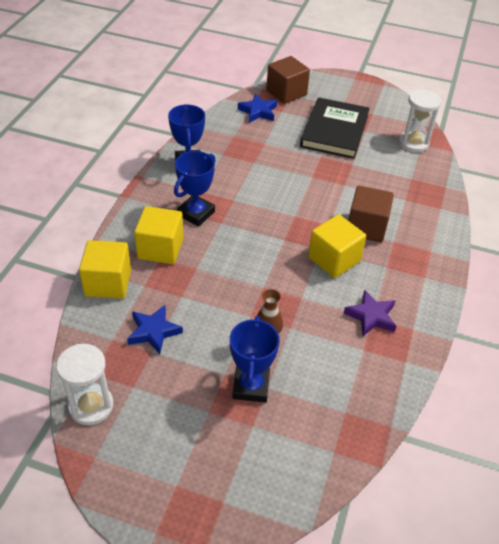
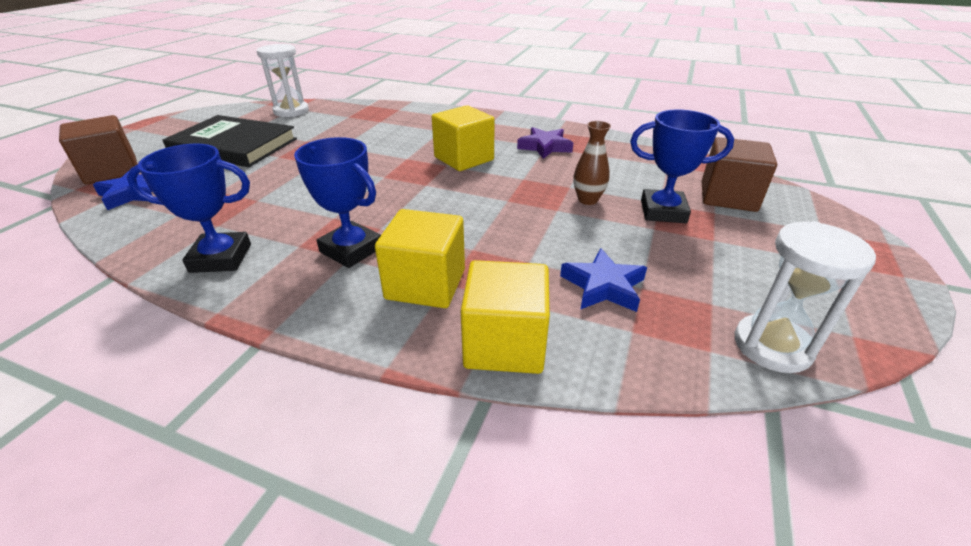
camera: 85 degrees left, 10 degrees down
(366, 227) = (416, 140): brown cube -> brown cube (728, 197)

